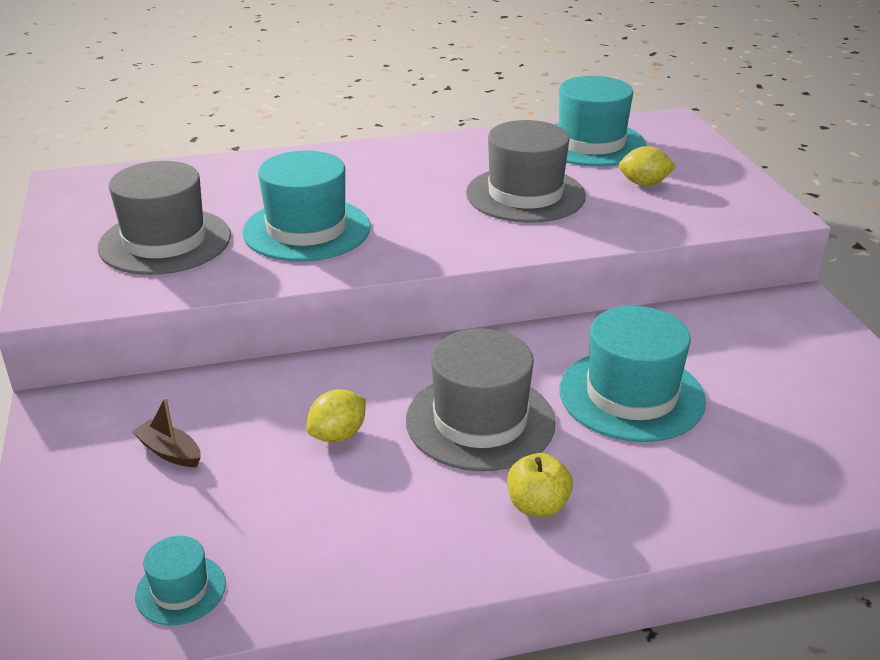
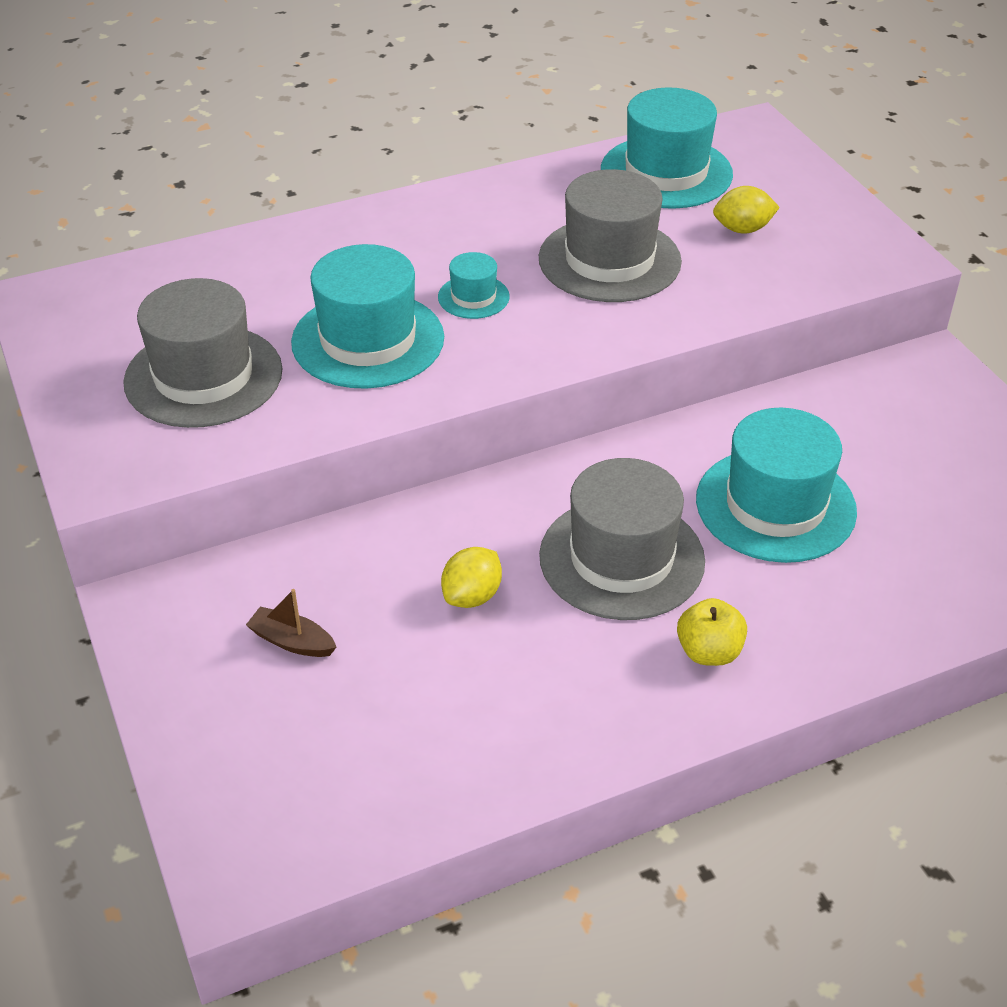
camera: 10 degrees left, 10 degrees up
(180, 590) = (368, 799): turquoise hat -> turquoise hat (473, 297)

